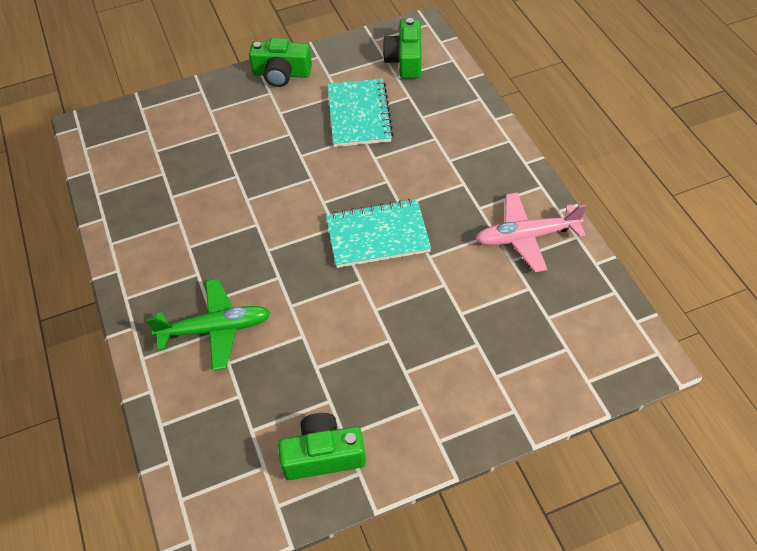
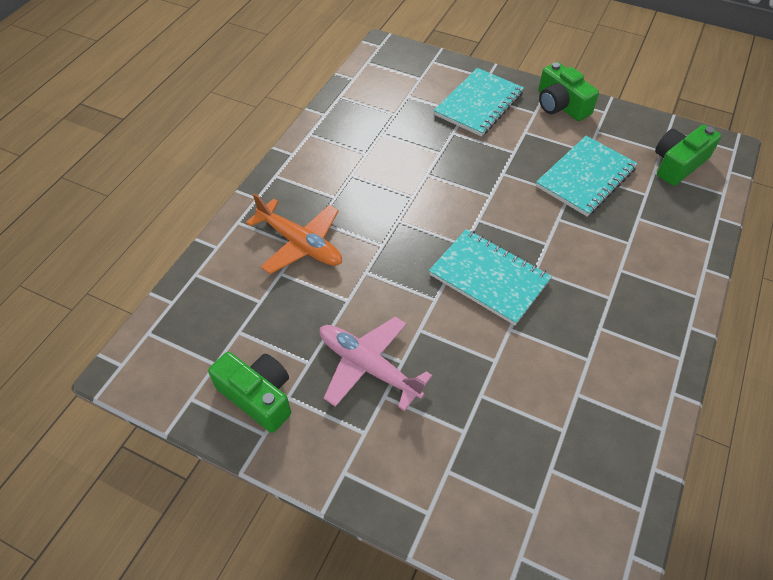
camera: 45 degrees right, 0 degrees up
(215, 329) = (300, 244): green plane -> orange plane
(220, 117) = (478, 104): none -> turquoise notebook
(526, 237) = (614, 387): pink plane -> pink plane (369, 366)

